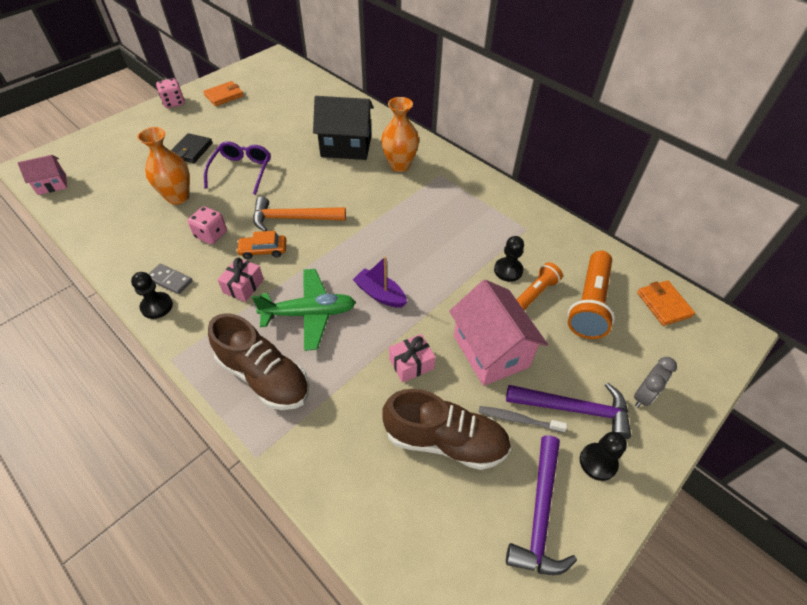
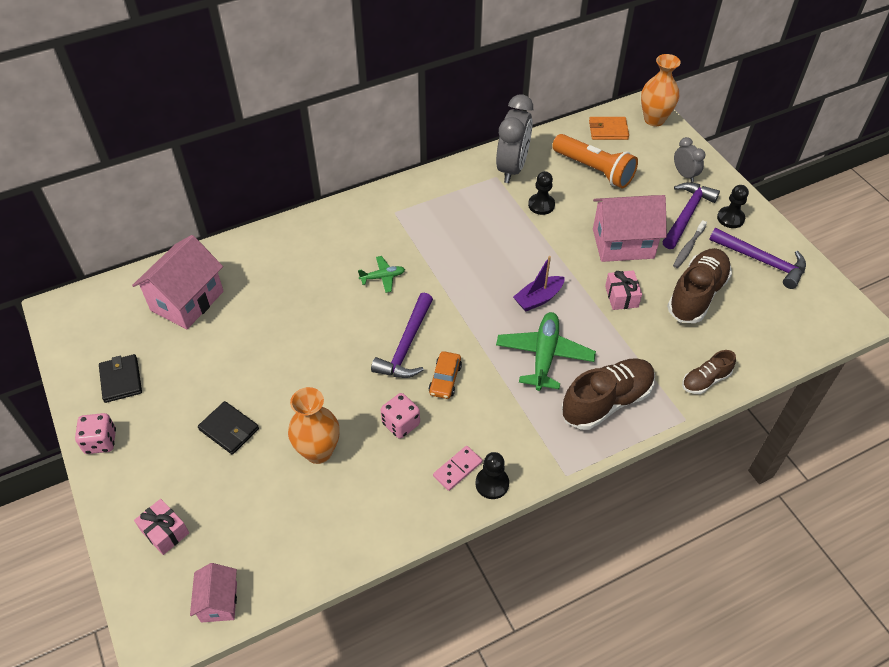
camera: 70 degrees left, 0 degrees up
(170, 280) = (457, 469): grey domino -> pink domino
(224, 95) = (121, 380): orange wallet -> black wallet
(241, 171) = (300, 381): purple glasses -> none
(243, 286) = (490, 403): pink gift -> pink gift (165, 532)
(293, 218) = (406, 345): orange hammer -> purple hammer
(300, 101) = (187, 301): none -> pink house
(316, 470) = (705, 380): none -> brown shoe
(346, 146) = (306, 276): black house -> none
(362, 187) = (382, 277): none -> green plane
(399, 165) = (362, 239): orange vase -> orange vase (654, 119)
(535, 293) = (572, 197): orange flashlight -> none
(546, 237) = (512, 168): none -> grey clock

